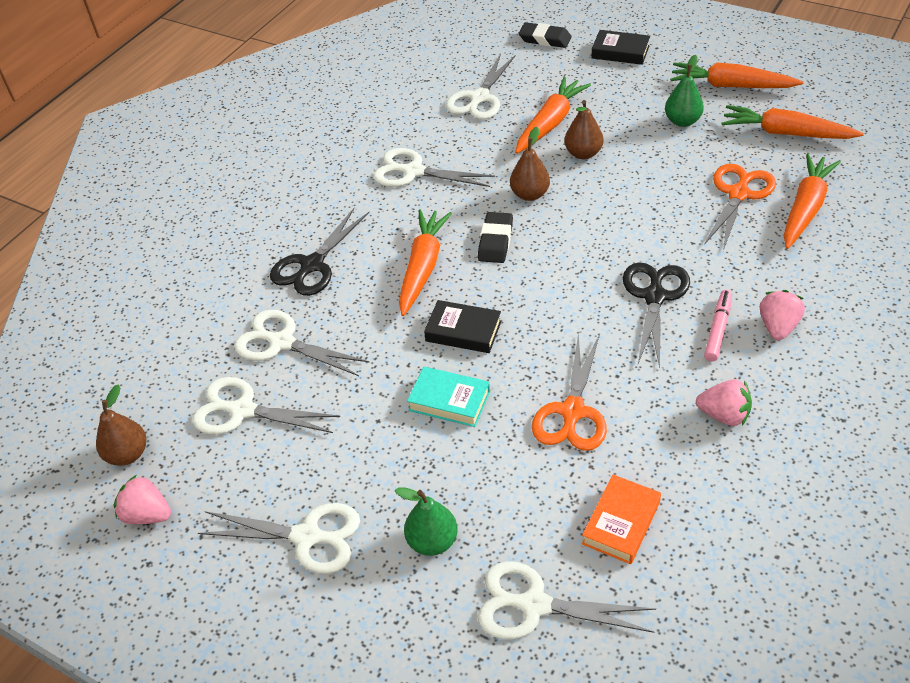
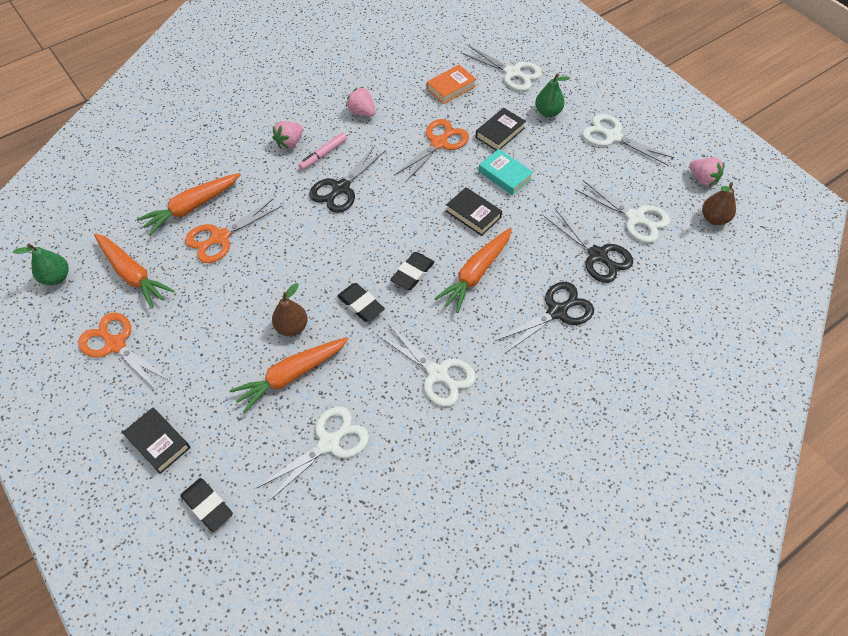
camera: 160 degrees left, 10 degrees up
(282, 343) = (597, 255): white scissors -> black scissors
(492, 468) = (500, 133): none -> black book
(530, 194) = (361, 305): brown pear -> black eraser
(682, 121) = (190, 324): green pear -> green pear (56, 277)
(731, 86) = (116, 344): orange carrot -> orange scissors

